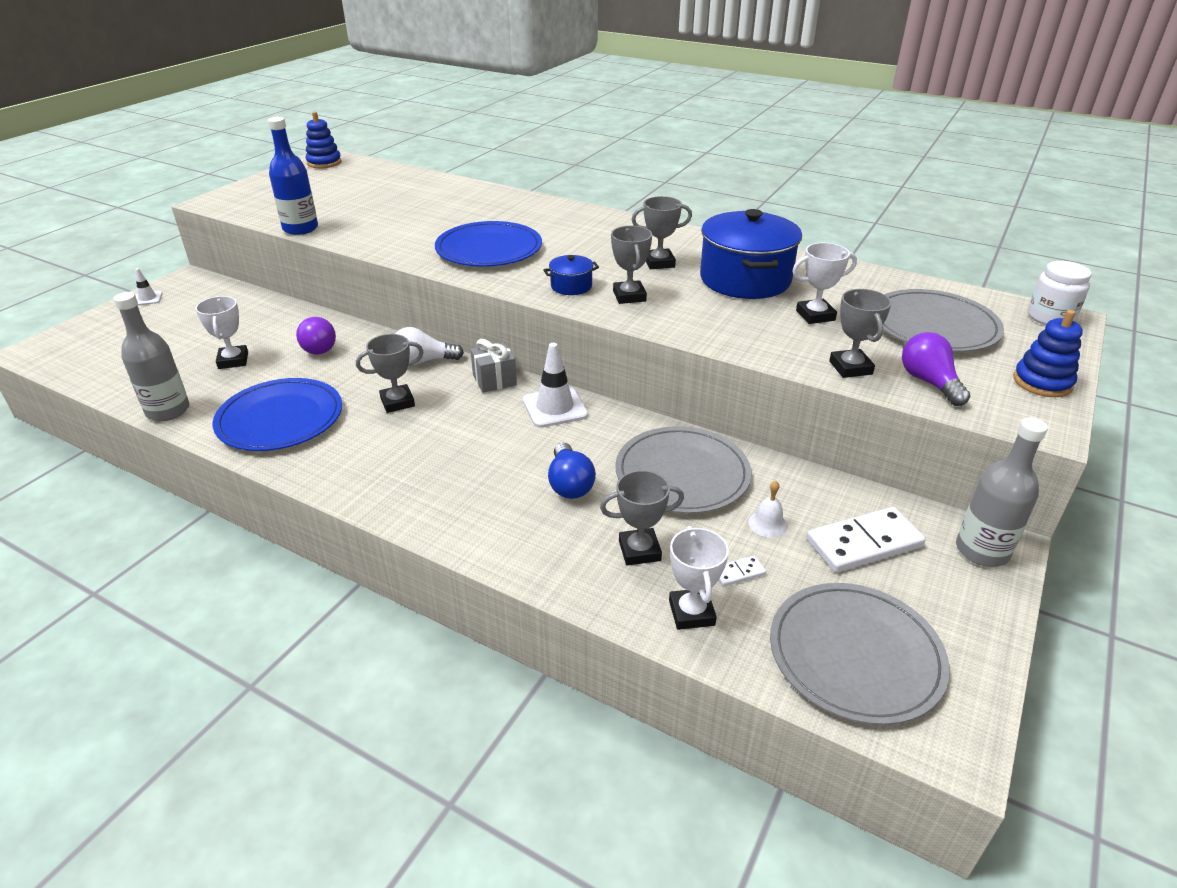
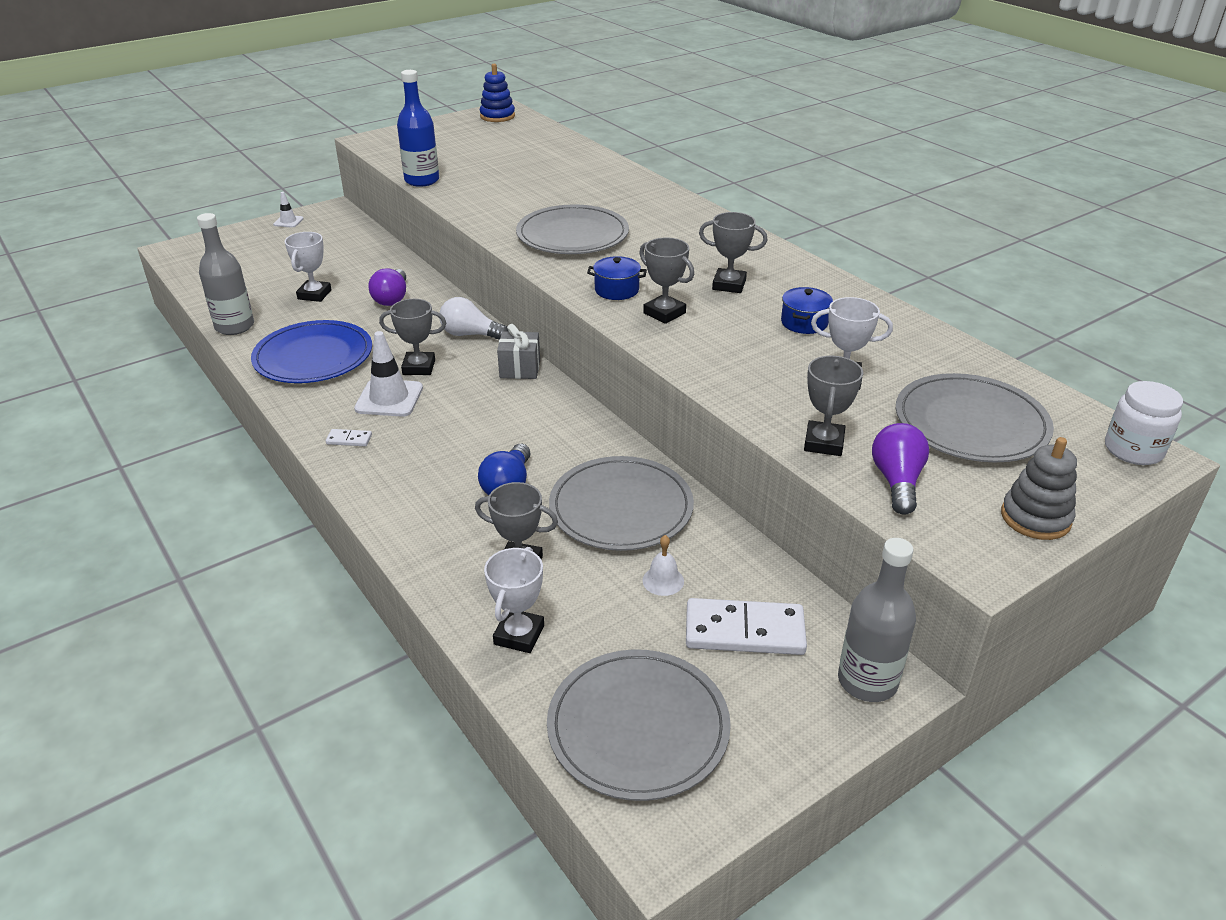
camera: 25 degrees right, 0 degrees up
(489, 249) = (572, 235): blue plate -> grey plate
(555, 408) = (554, 410): white traffic cone -> white traffic cone (389, 398)
(629, 296) = (664, 313): grey trophy -> grey trophy turned 60 degrees counterclockwise
(738, 573) = (593, 615): white domino -> white domino (349, 439)
(745, 279) = (804, 323): blue pot -> blue pot, size x0.45
(1042, 382) = (1035, 518): blue stacking toy -> grey stacking toy

